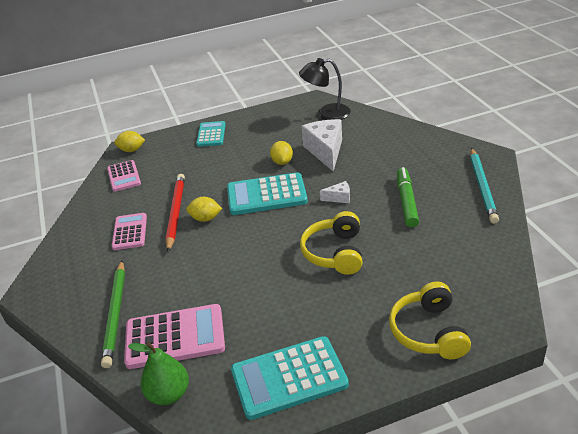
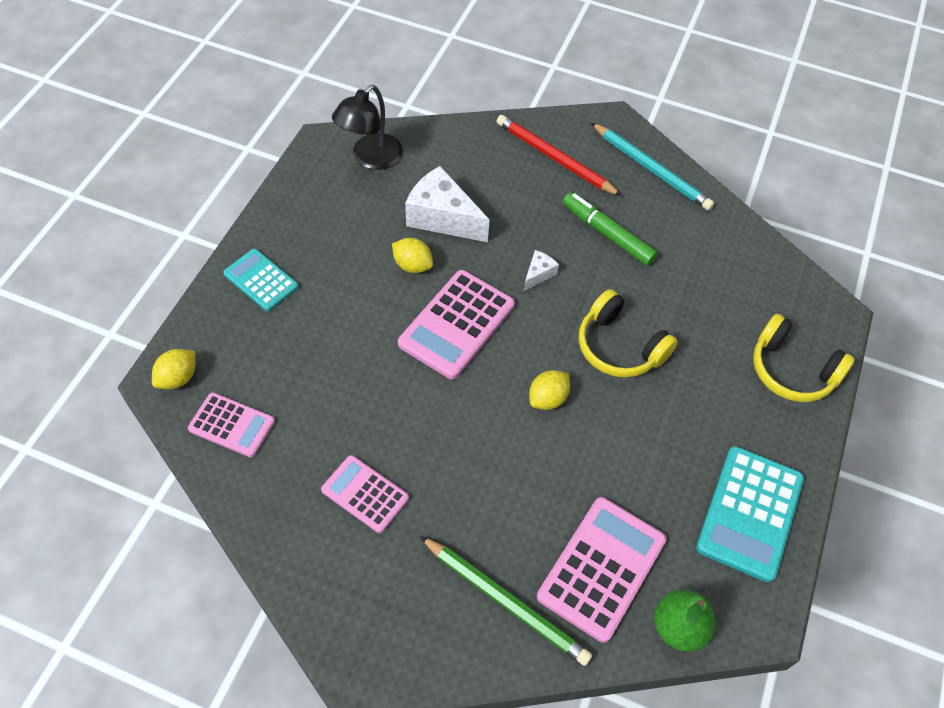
camera: 55 degrees left, 20 degrees up
(175, 213) = (383, 426): red pencil -> red pencil (554, 158)
(205, 218) = (431, 406): yellow lemon -> yellow lemon (547, 398)
(266, 195) = (456, 324): turquoise calculator -> pink calculator

